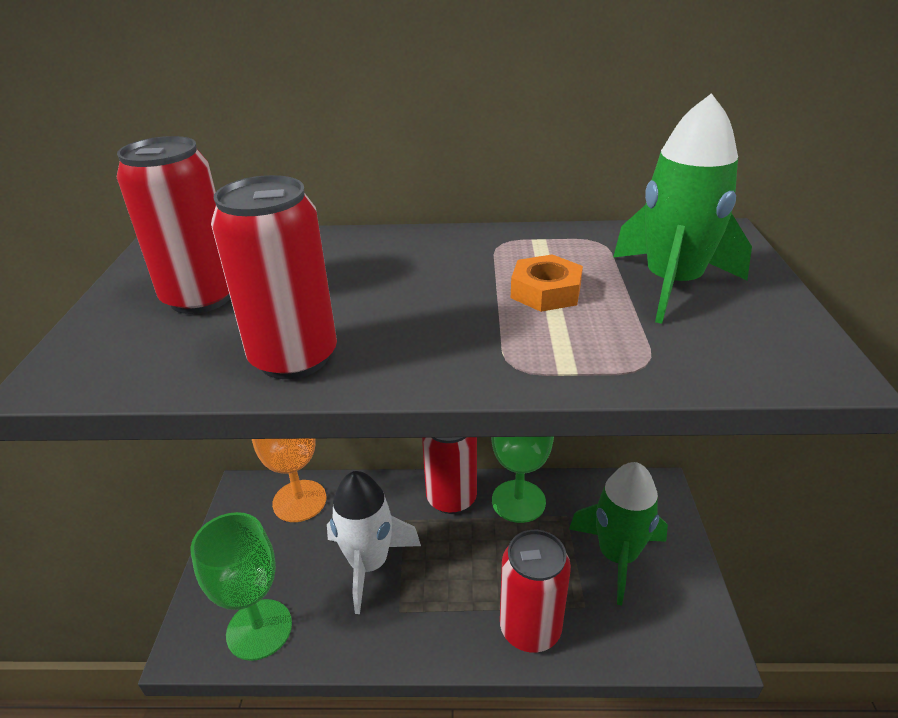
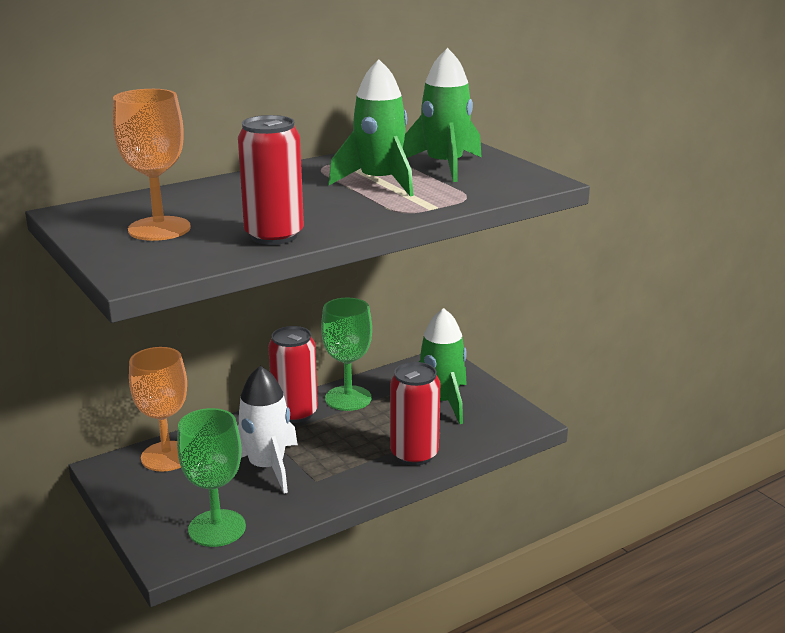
camera: 35 degrees left, 10 degrees down
(201, 297) = (159, 229): red can -> orange goblet
(545, 292) = (379, 182): orange nut -> green rocket

